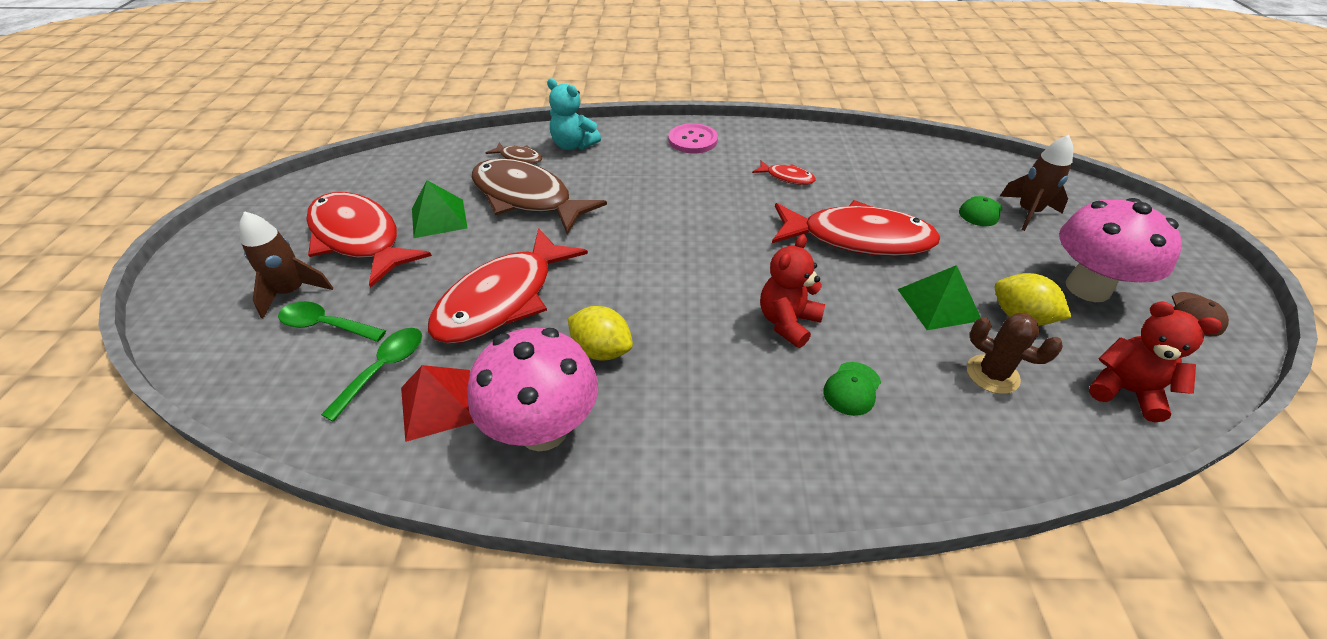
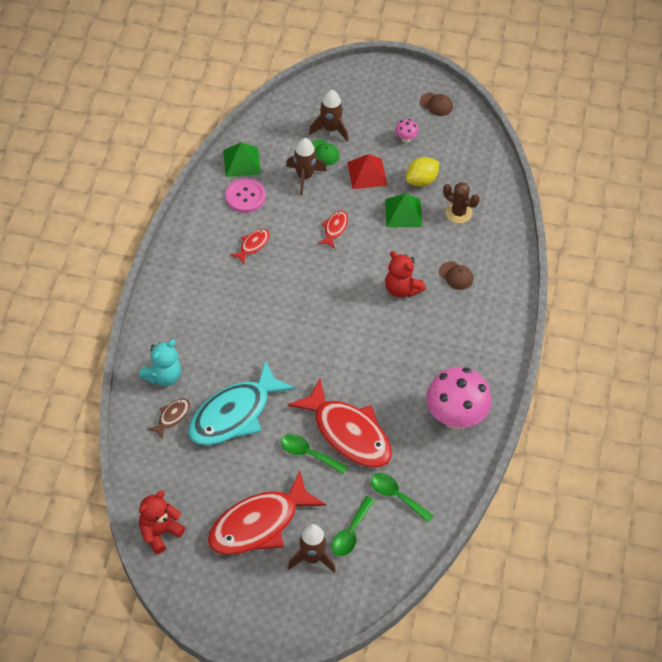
camera: 80 degrees left, 10 degrees up
(439, 218) = (245, 473): green pyramid -> green pyramid (241, 162)
(439, 403) = (429, 466): red pyramid -> red pyramid (367, 173)
(467, 266) = (308, 454): none -> green spoon
(527, 198) = (234, 414): brown fish -> turquoise fish
(601, 350) = (404, 384): yellow lemon -> none
(692, 140) = (181, 292): pink button -> pink button (245, 196)
(852, 388) = (456, 276): green cap -> brown cap
(858, 239) = (335, 229): red fish -> red fish, size x0.43
(926, 201) = (304, 177): none -> brown rocket
(992, 374) = (458, 213): brown cactus -> brown cactus turned 75 degrees clockwise
(1087, 288) = (406, 138): pink mushroom -> pink mushroom, size x0.40
(1125, 391) = (479, 165): red teddy bear -> red teddy bear (159, 533)

